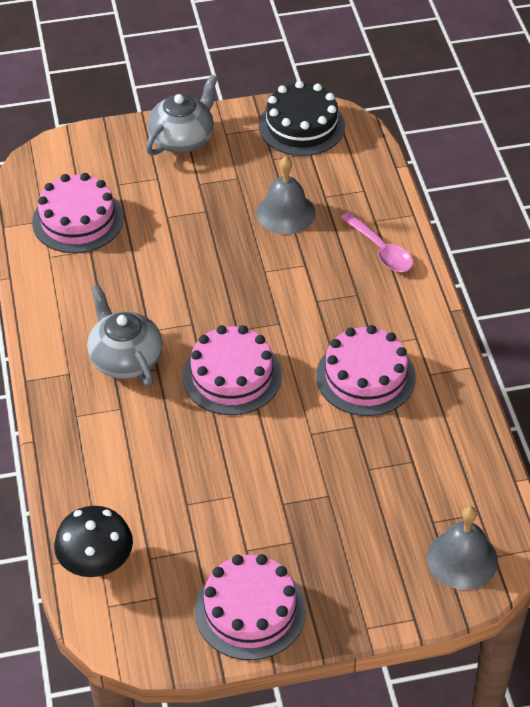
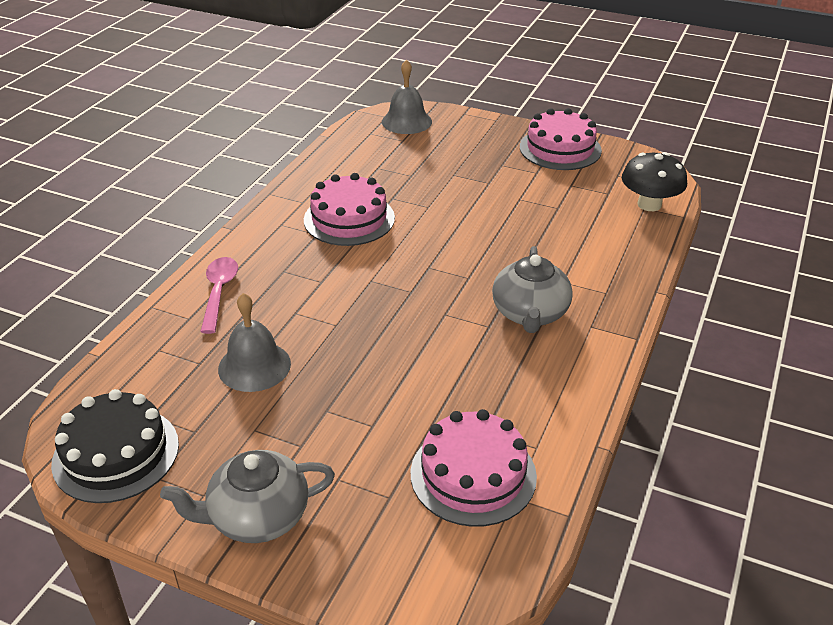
camera: 145 degrees left, 10 degrees down
(232, 376) = (449, 262): pink cake -> none

